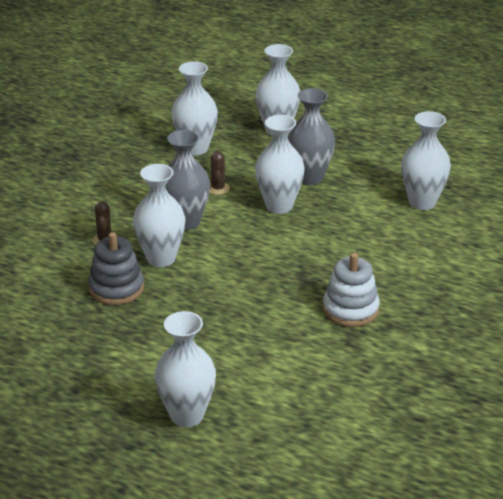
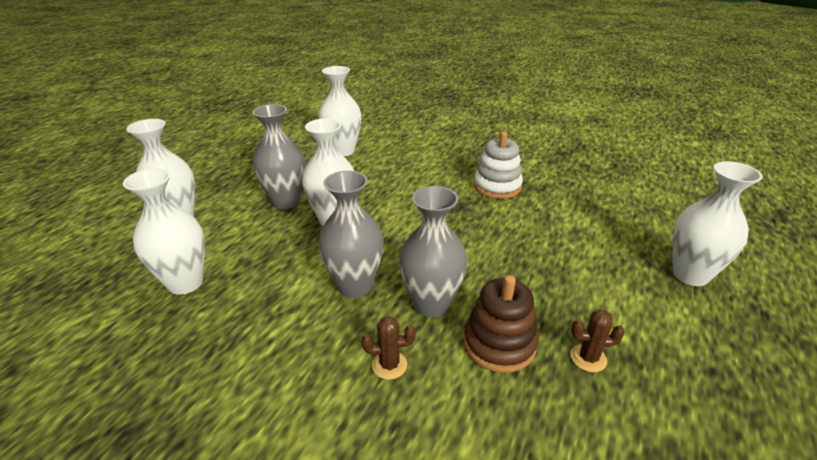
camera: 90 degrees left, 0 degrees up
(116, 288) = (499, 343): grey stacking toy -> brown stacking toy
(161, 258) = (431, 304): white vase -> grey vase
(218, 188) = (288, 262): brown cactus -> brown cactus (588, 358)

